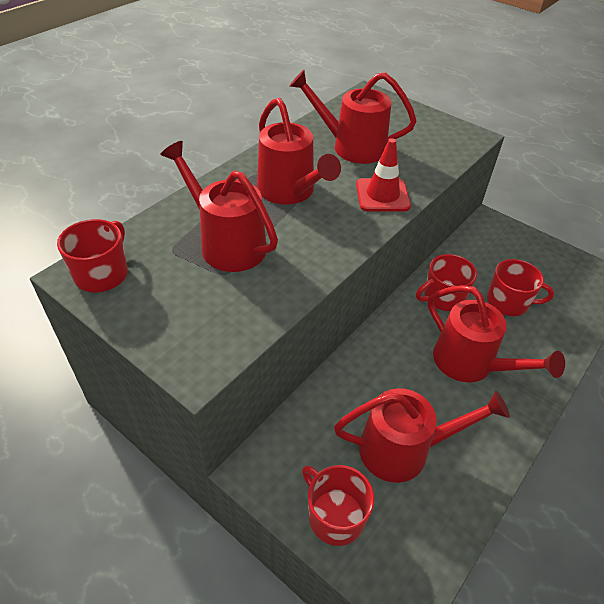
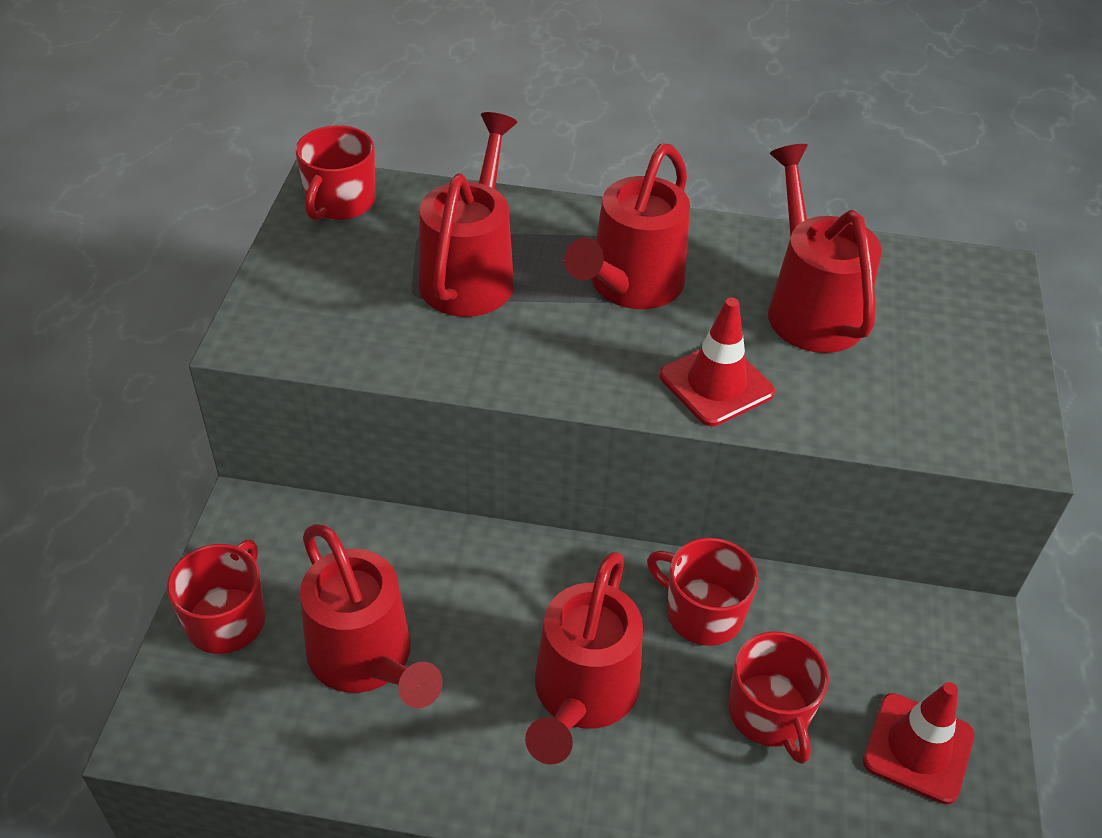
camera: 60 degrees right, 0 degrees up
(102, 274) = (340, 202): red mug -> red mug turned 120 degrees clockwise
(543, 267) = (918, 748): none -> red traffic cone

